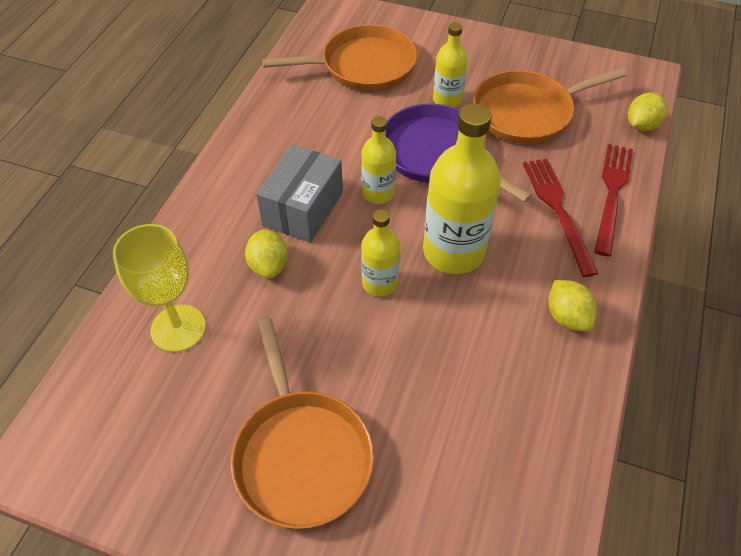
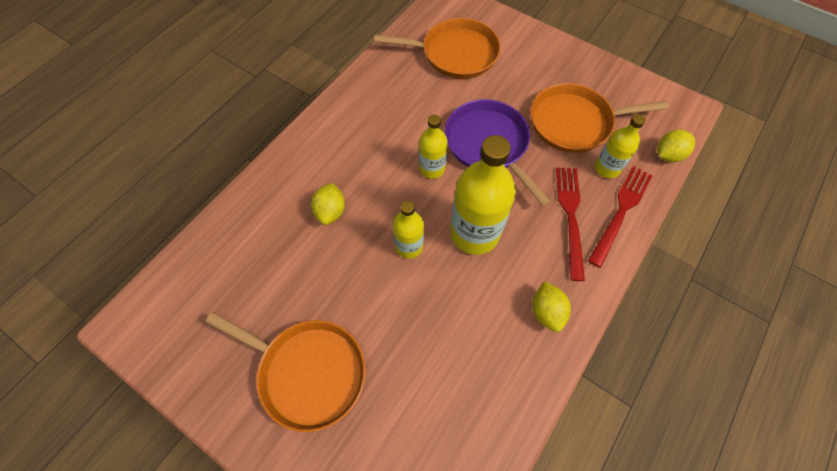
camera: 15 degrees right, 10 degrees up
(178, 328) = (251, 247): yellow goblet -> none
(301, 455) = (308, 372): orange pan -> orange pan turned 60 degrees counterclockwise
(303, 208) = (370, 169): grey box -> none
(447, 100) = (512, 98): yellow bottle -> yellow bottle (607, 168)

